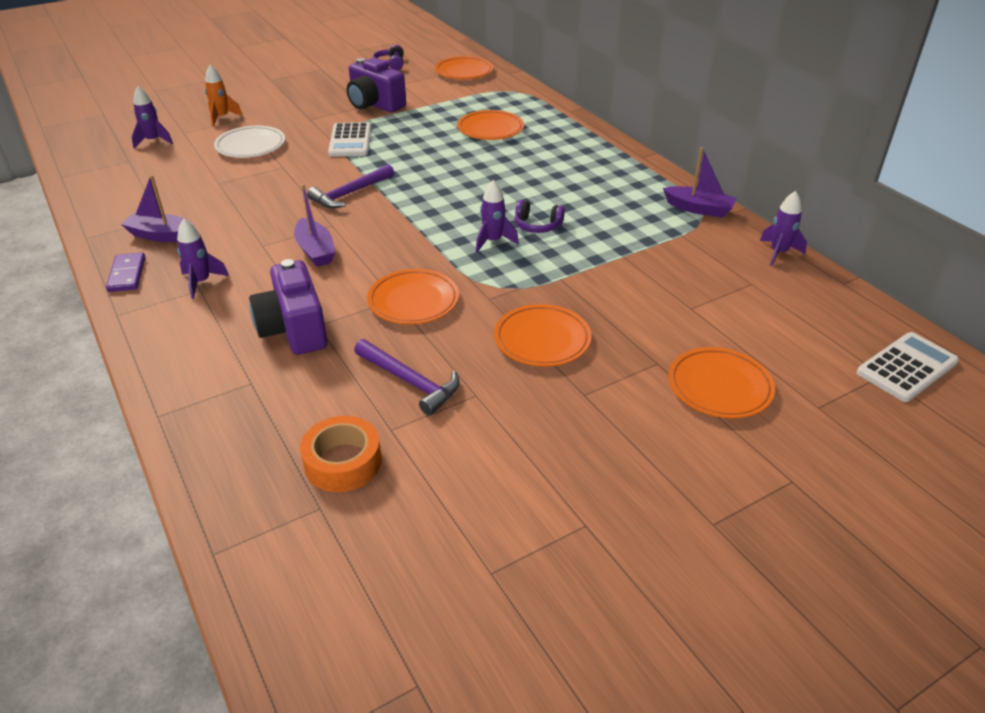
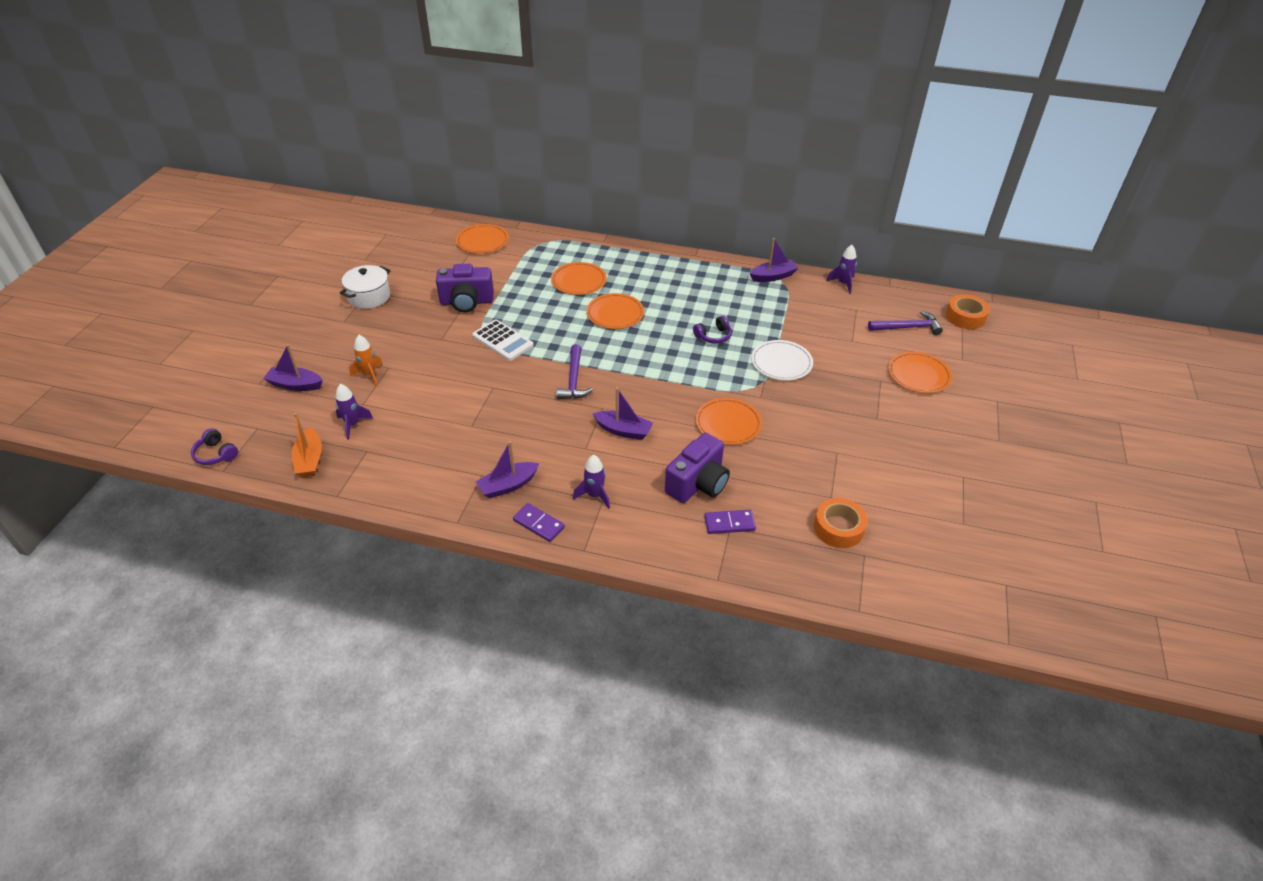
camera: 45 degrees left, 5 degrees up
(91, 147) = (310, 460): none -> orange boat
(171, 101) = (295, 385): none -> purple boat
(251, 146) = (438, 385): white plate -> white plate (781, 363)
(256, 379) = (729, 523): none -> purple domino
(294, 329) = (698, 483): purple camera -> purple camera turned 75 degrees counterclockwise
(316, 72) = (369, 297): none -> white pot
(390, 64) = (416, 261): purple headphones -> purple headphones (216, 454)
(411, 382) = (800, 468): purple hammer -> purple hammer (908, 327)
(493, 241) = (707, 361): purple rocket -> none
(542, 339) = (819, 403): orange plate -> orange plate (615, 314)
(907, 367) = (965, 317): white calculator -> orange tape

